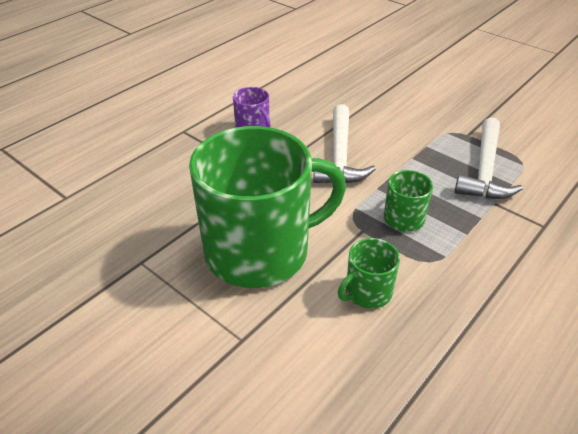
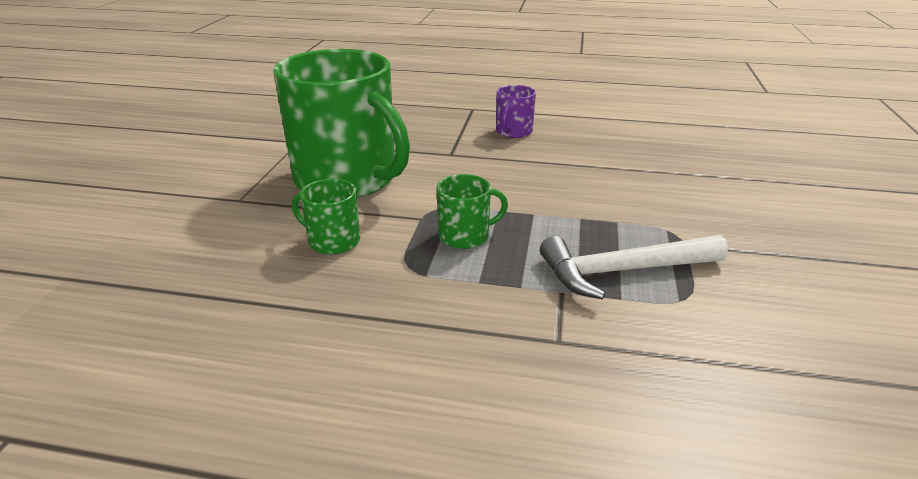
camera: 60 degrees right, 10 degrees down
(340, 155) = (528, 179): white hammer -> none

